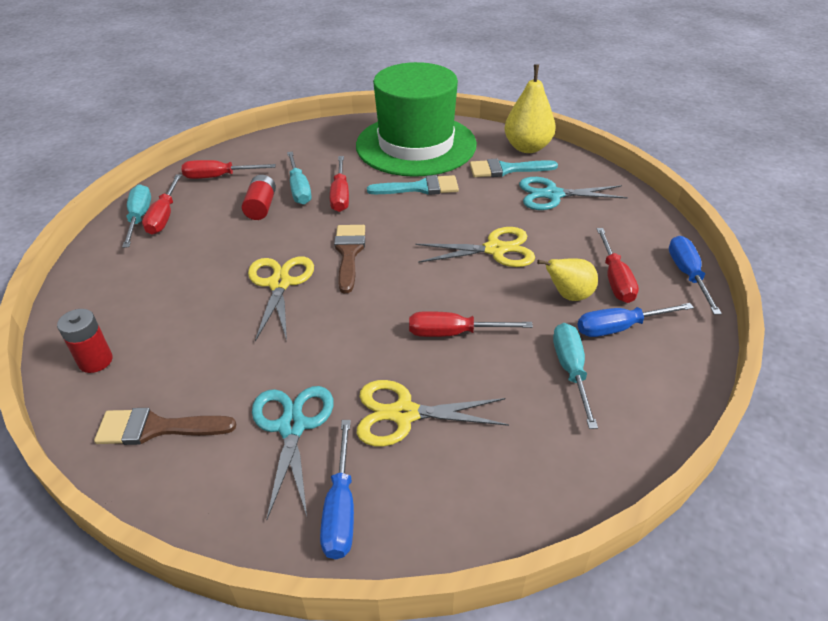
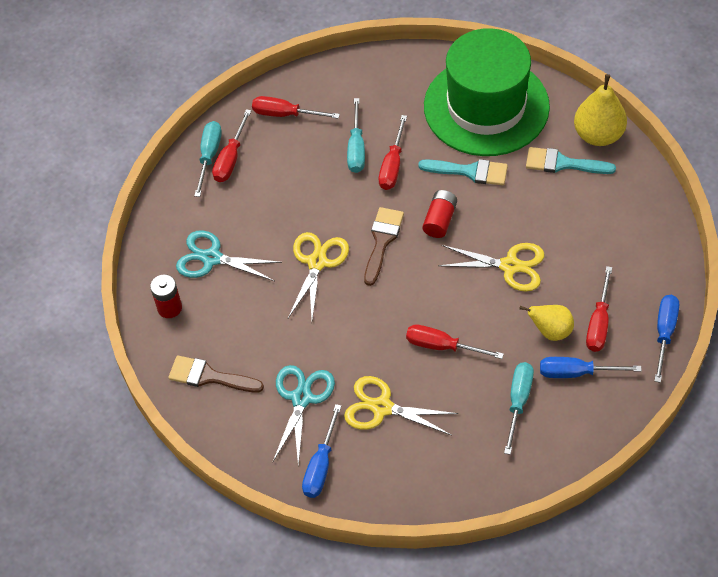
camera: 20 degrees right, 15 degrees up
(261, 207) = (317, 165): red battery -> red battery (440, 220)
(553, 195) = (593, 209): turquoise scissors -> turquoise scissors (212, 258)

